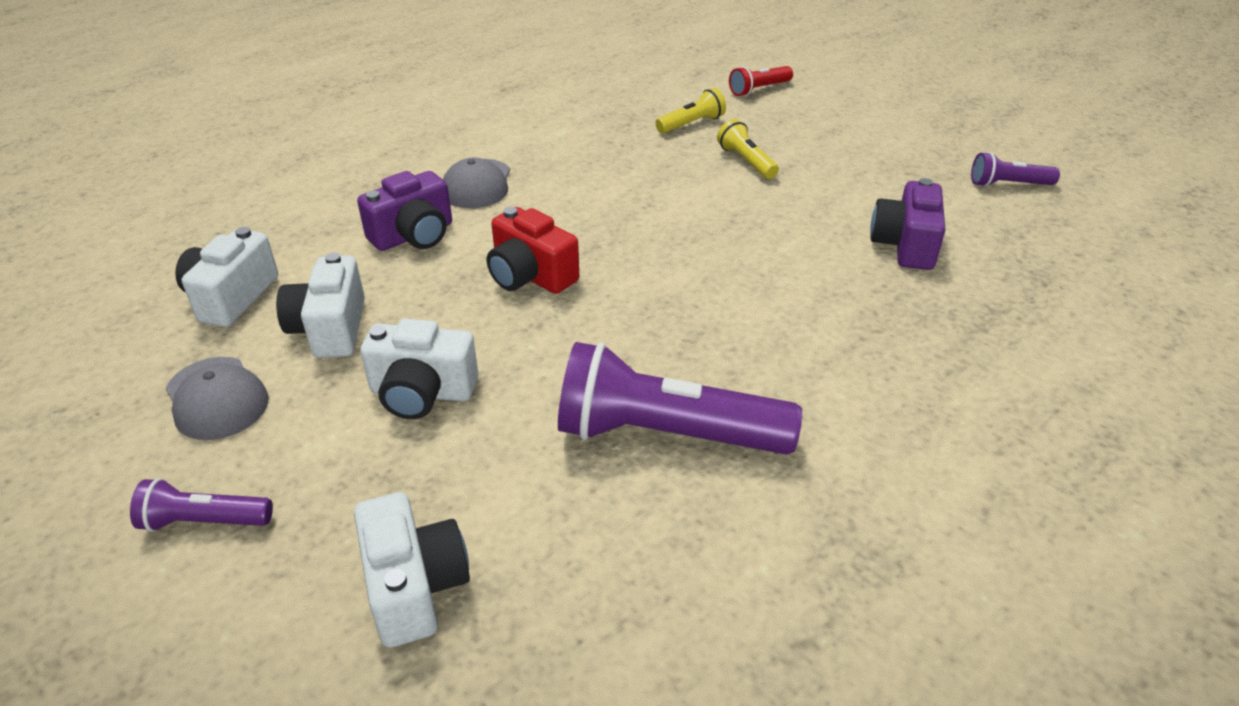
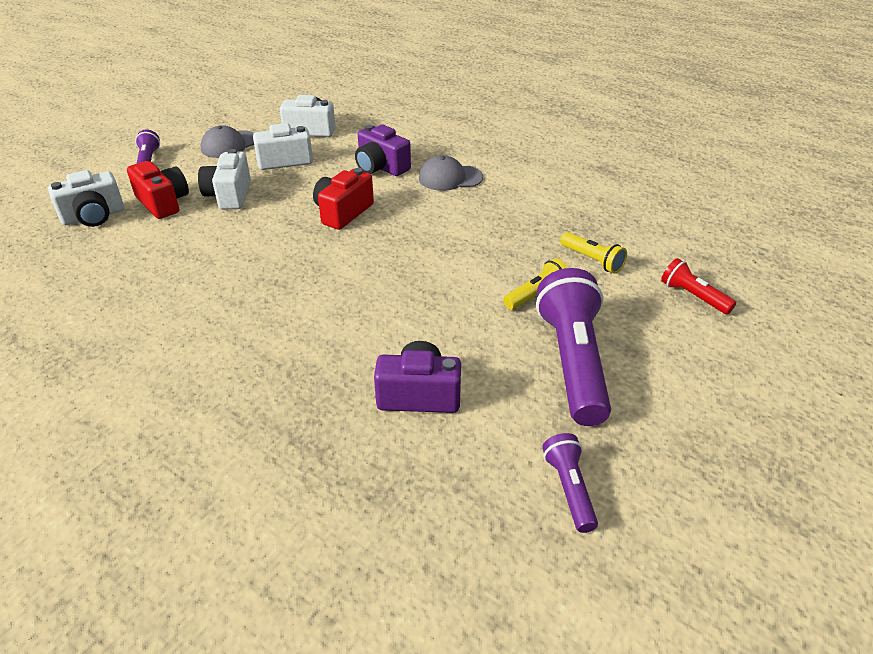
camera: 80 degrees right, 0 degrees up
(407, 480) = (163, 203): none -> red camera
(666, 434) = (184, 279): purple flashlight -> purple flashlight (573, 362)

